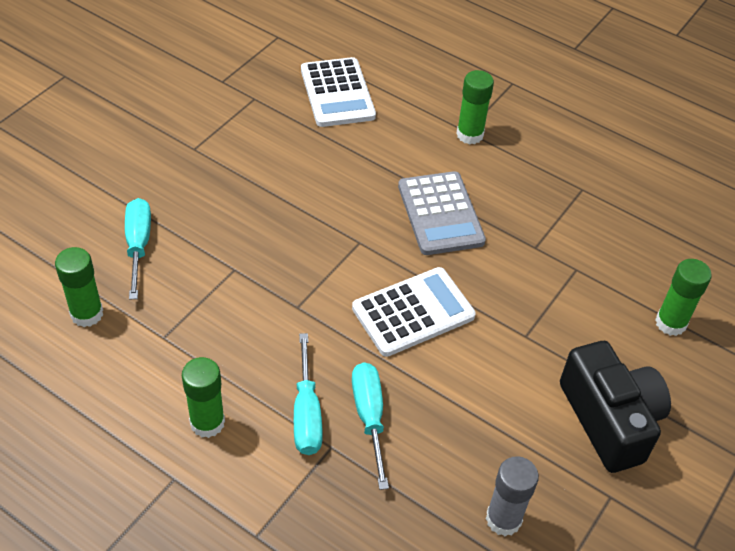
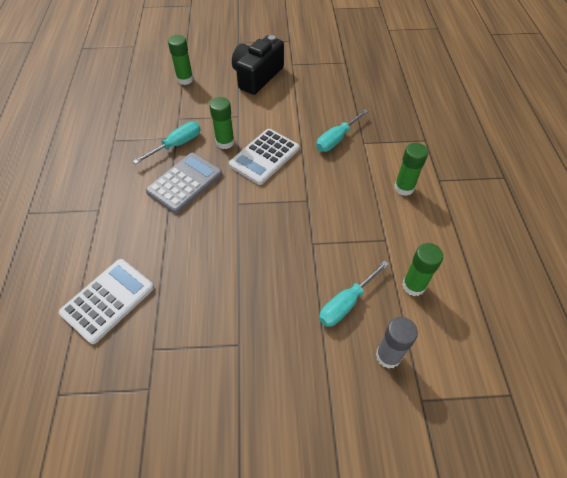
camera: 125 degrees left, 5 degrees up
(306, 413) = (358, 159): turquoise screwdriver -> turquoise screwdriver (176, 145)
(413, 312) = (264, 157): white calculator -> white calculator turned 75 degrees counterclockwise
(469, 135) = (101, 206): green glue stick -> green glue stick (225, 142)
(503, 519) = (334, 83): grey glue stick -> grey glue stick (388, 356)

